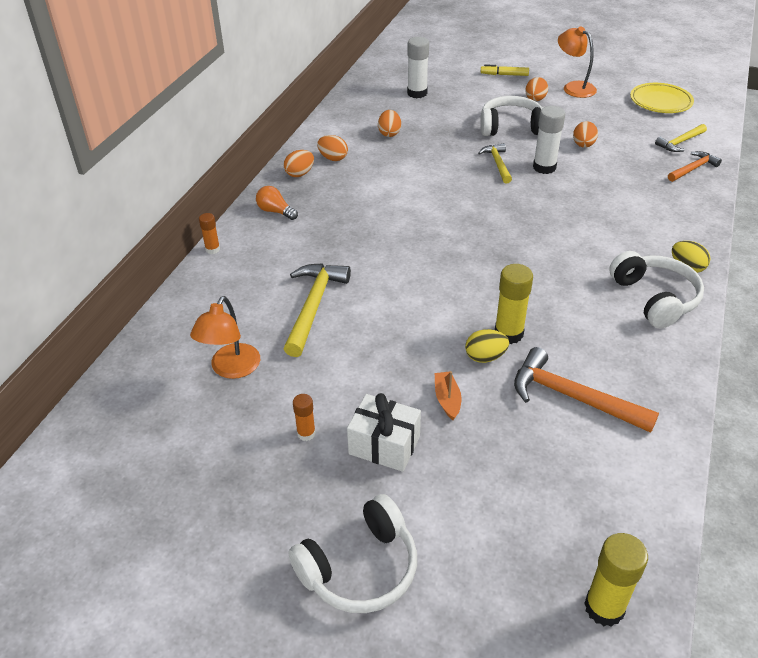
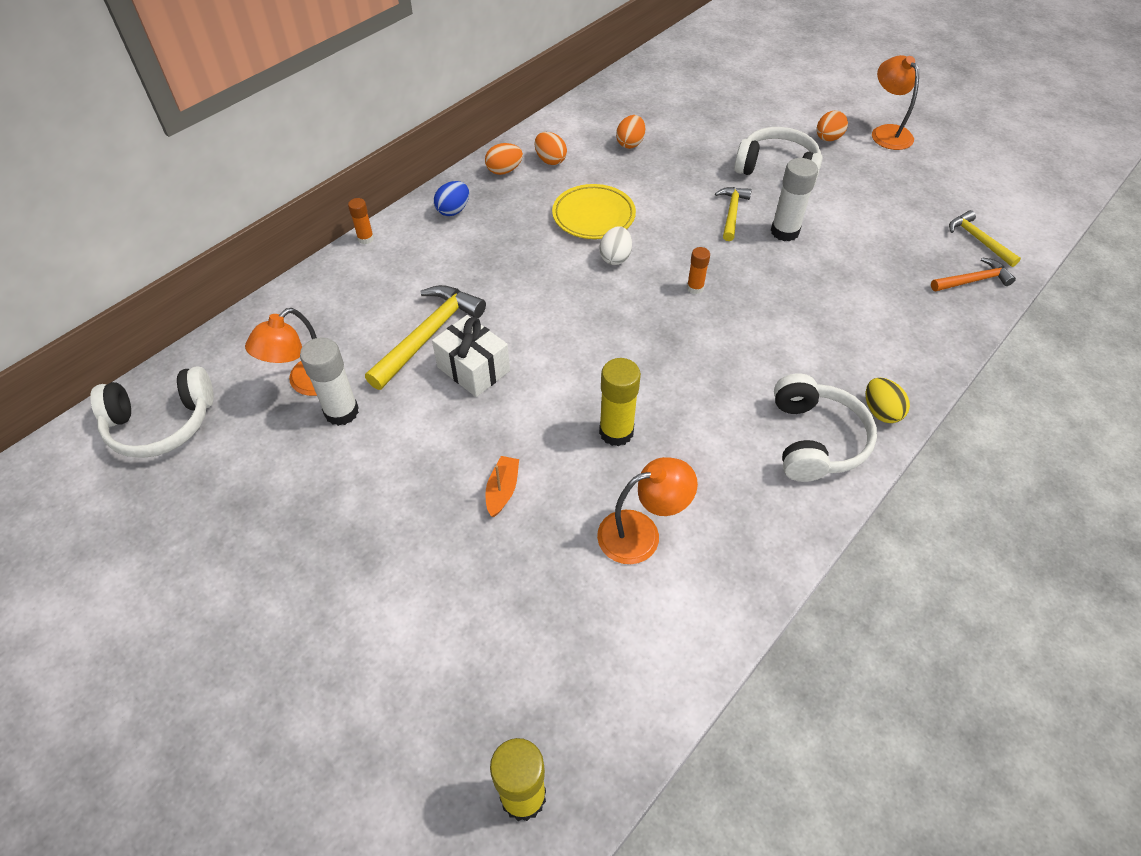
camera: 20 degrees right, 10 degrees up
(275, 211) = (453, 210): orange light bulb -> blue egg
(306, 433) = (338, 481): orange glue stick -> orange glue stick (695, 288)
(360, 568) = (304, 651): white headphones -> white headphones (161, 423)
(384, 445) = (407, 521): white gift -> white gift (473, 369)
(417, 93) = (691, 99): white glue stick -> white glue stick (341, 412)
(429, 214) = (615, 257): none -> white egg
(485, 357) = (573, 452): yellow egg -> none
(504, 75) = (810, 96): yellow marker -> none
(572, 397) = (641, 533): orange hammer -> orange lamp
(583, 145) = (850, 214): orange egg -> none
(660, 102) = (987, 178): yellow plate -> yellow plate (593, 216)
(680, 142) = (978, 240): yellow hammer -> yellow hammer turned 75 degrees clockwise

